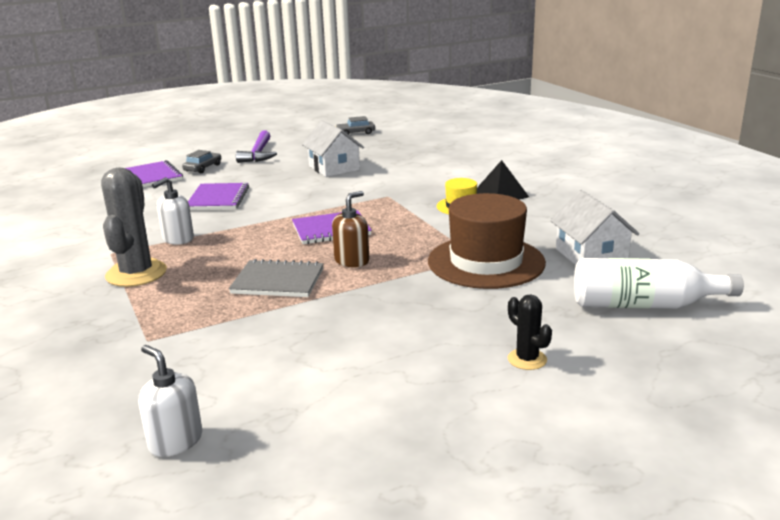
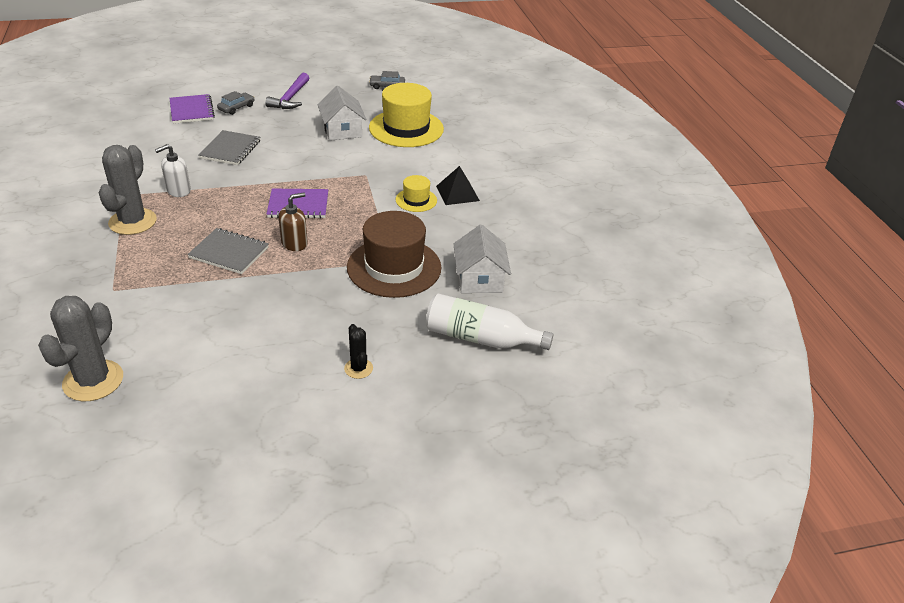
camera: 10 degrees right, 15 degrees up
(175, 441) = (93, 381): white soap dispenser -> grey cactus
(218, 199) = (230, 149): purple notebook -> grey notebook
(401, 158) = (406, 128): none -> yellow hat

